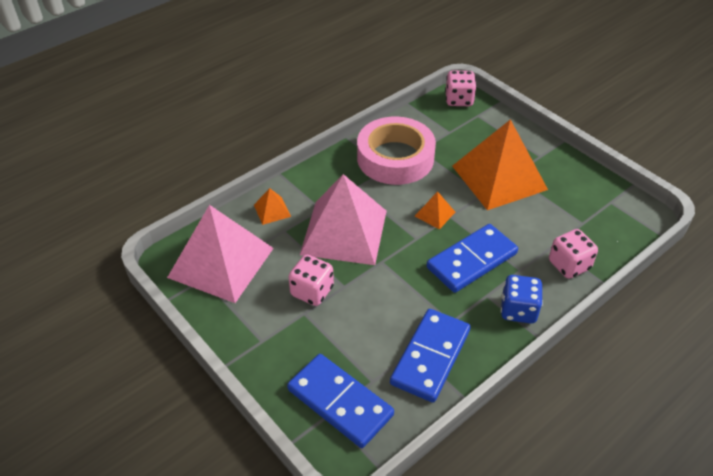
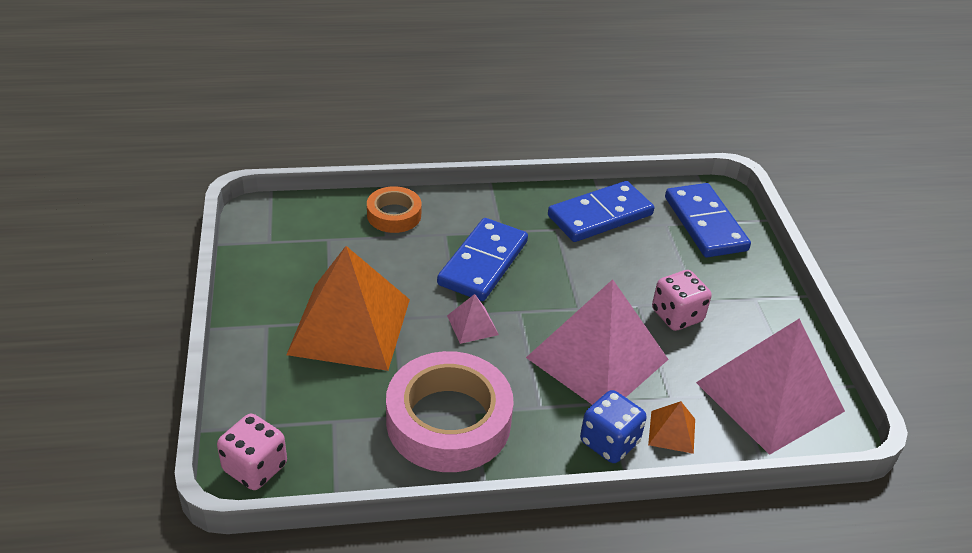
camera: 150 degrees left, 5 degrees down
(434, 214) = (472, 325): orange pyramid -> pink pyramid
(471, 260) = (483, 263): blue domino -> blue domino turned 60 degrees counterclockwise
(518, 310) = (486, 208): blue dice -> blue dice (609, 442)
(569, 265) = (394, 215): pink dice -> orange tape

